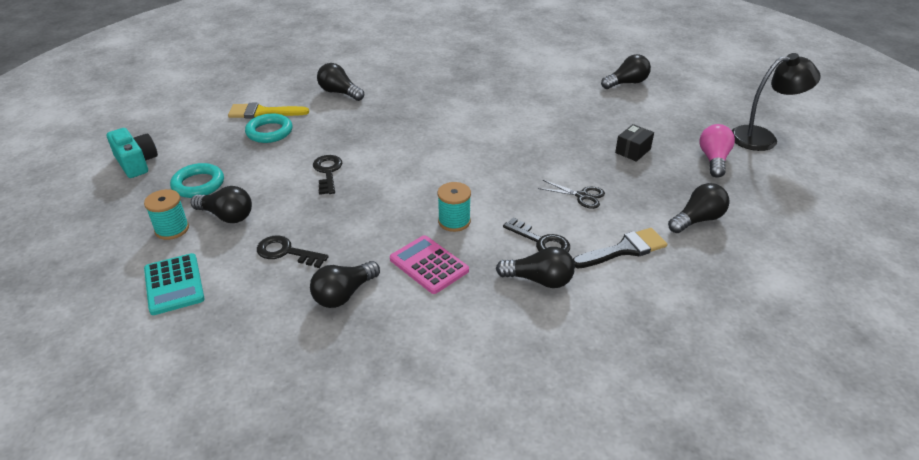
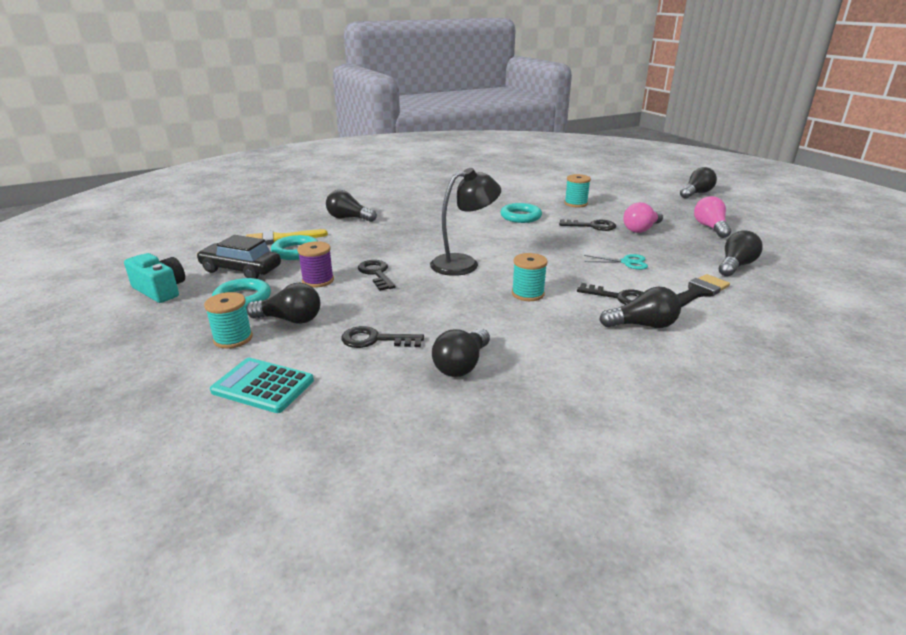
camera: 15 degrees left, 10 degrees down
(174, 284) = (263, 386): turquoise calculator -> turquoise calculator turned 150 degrees clockwise
(212, 148) = (241, 269): none -> black car
(271, 172) = (318, 280): none -> purple spool
(429, 265) = (530, 329): pink calculator -> none
(514, 113) = (520, 216): none -> turquoise ring
(581, 138) = (592, 226): none -> black key
(582, 196) = (626, 262): black scissors -> turquoise scissors
(586, 102) = (575, 203): none -> turquoise spool
(626, 83) = (597, 190): black light bulb -> black light bulb (696, 193)
(632, 151) = (641, 229): black box -> pink light bulb
(762, 137) = (733, 211): black lamp -> black lamp (464, 263)

